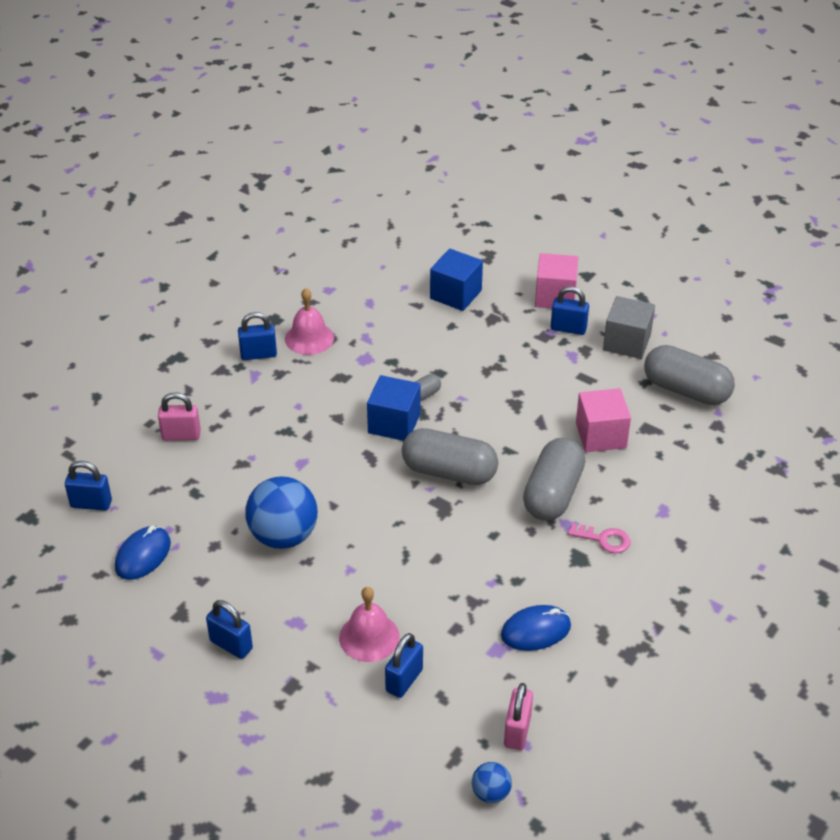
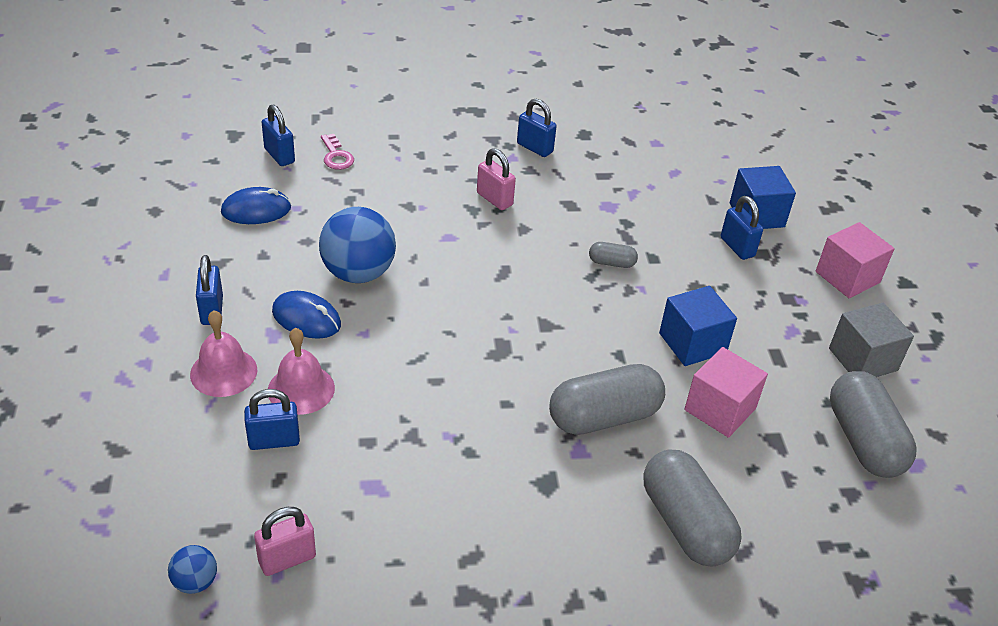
camera: 45 degrees right, 0 degrees up
(181, 435) = (400, 158): pink padlock -> pink padlock (494, 199)
(309, 338) = (589, 163): pink bell -> pink bell (223, 372)
(394, 423) = (559, 264): blue cube -> blue cube (692, 343)
(449, 472) = (546, 331): grey capsule -> grey capsule (685, 524)
(536, 631) = (423, 502): blue mouse -> blue mouse (306, 318)
(568, 328) = (821, 309): blue padlock -> blue padlock (737, 247)
(604, 539) = (592, 489): pink key -> pink key (336, 156)

